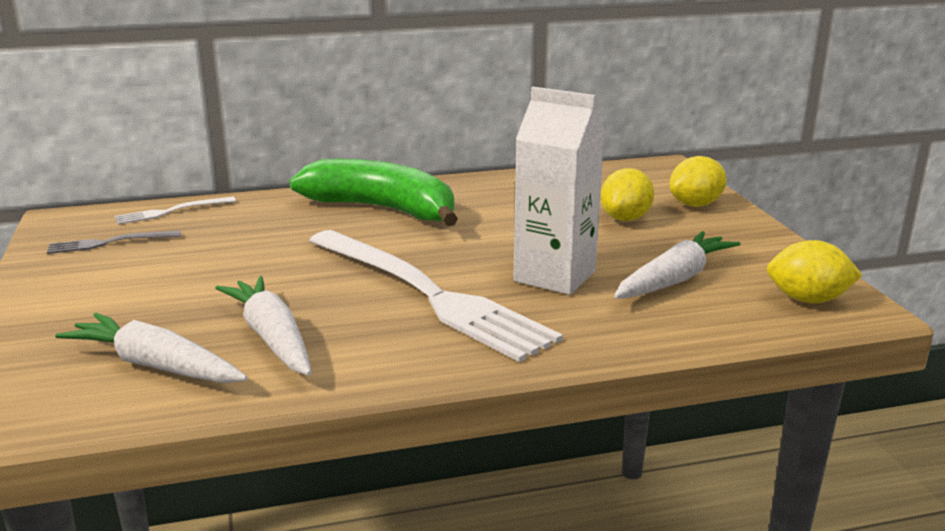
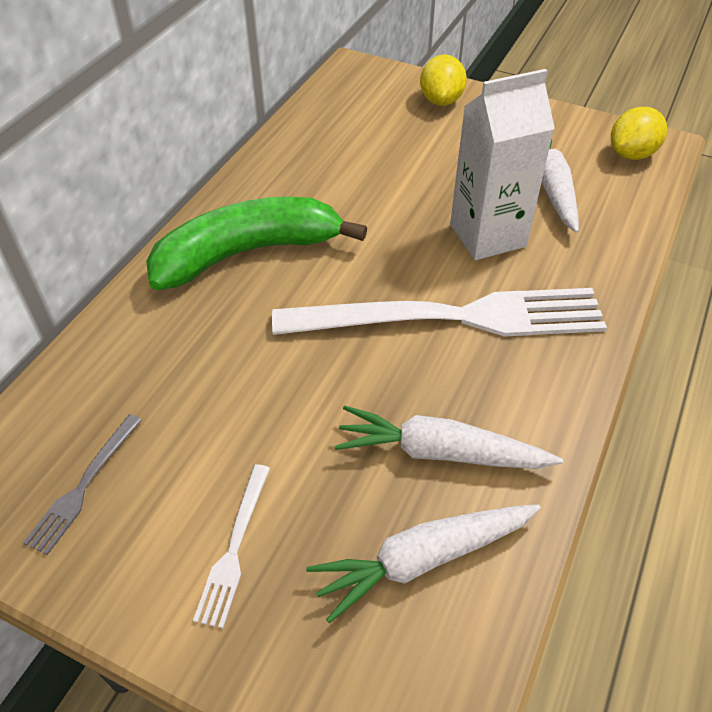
camera: 50 degrees left, 25 degrees up
(171, 211) = (58, 399): white fork -> white fork (234, 548)
(625, 218) = (427, 144): yellow lemon -> none

